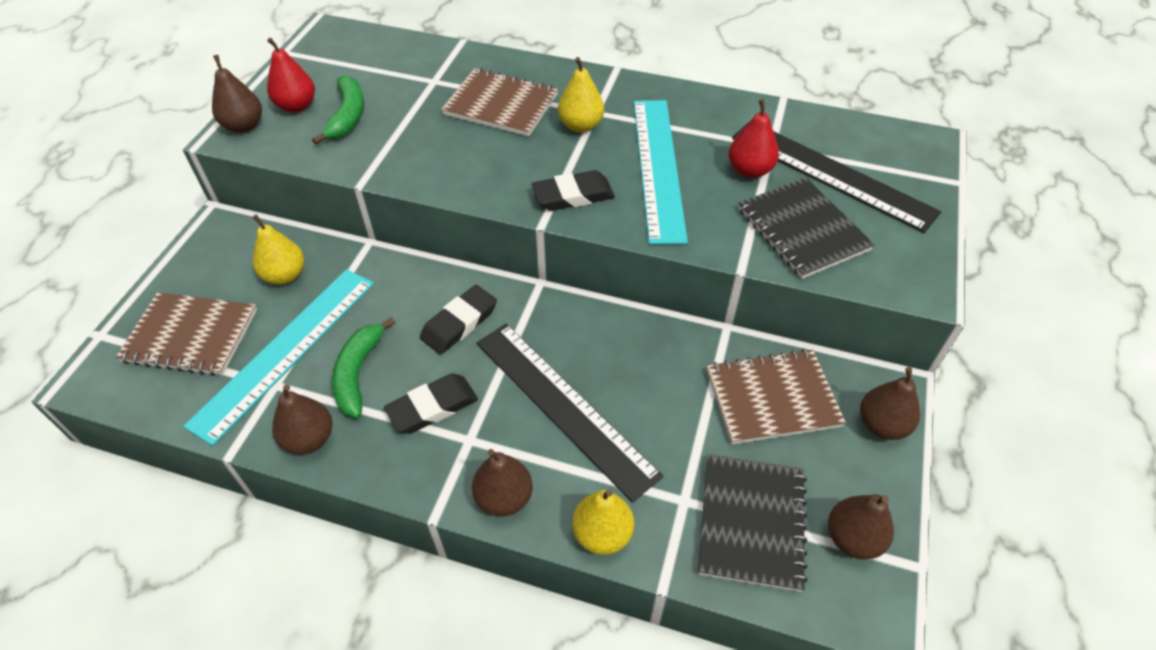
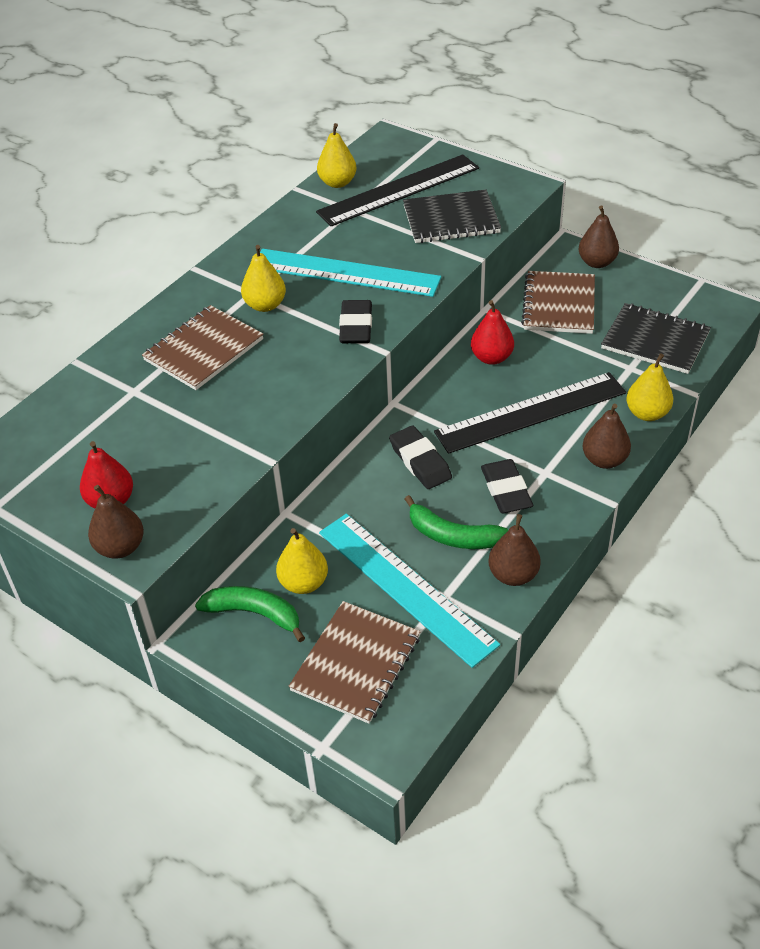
camera: 70 degrees left, 5 degrees down
(348, 116) = (154, 461): green banana -> green banana (254, 613)
(749, 170) = (374, 227): red pear -> red pear (491, 357)
(813, 125) = (337, 183): none -> yellow pear
(852, 538) = (677, 300): brown pear -> none

